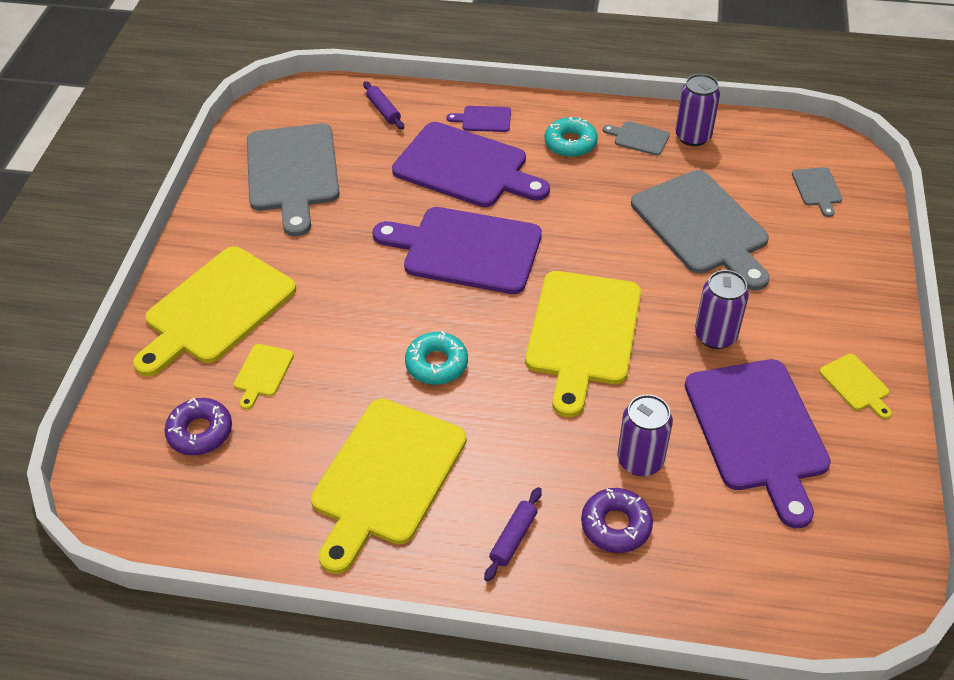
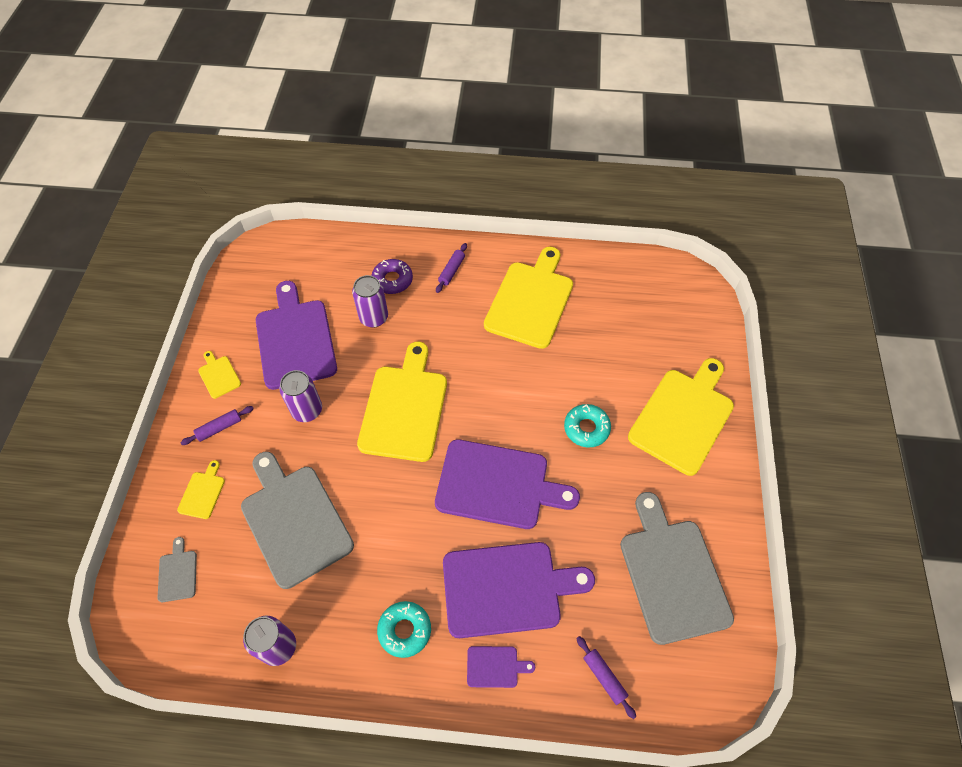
camera: 175 degrees right, 10 degrees up
(200, 432) = (656, 323): purple donut -> none
(262, 373) = (630, 366): yellow cutting board -> yellow cutting board (202, 493)
(436, 364) = (509, 378): turquoise donut -> turquoise donut (586, 428)
(465, 167) = (507, 588): purple cutting board -> purple cutting board turned 150 degrees clockwise
(639, 138) = (334, 642): grey cutting board -> none
(827, 320) = (219, 428): none -> purple rolling pin

